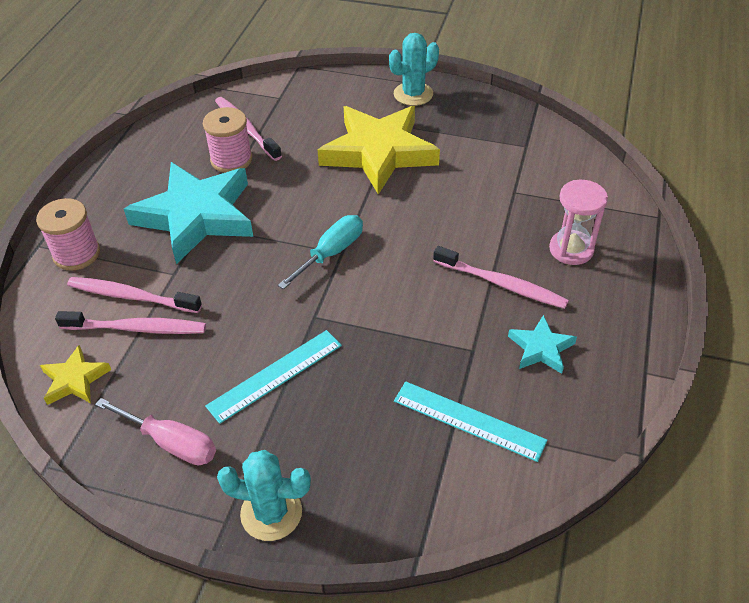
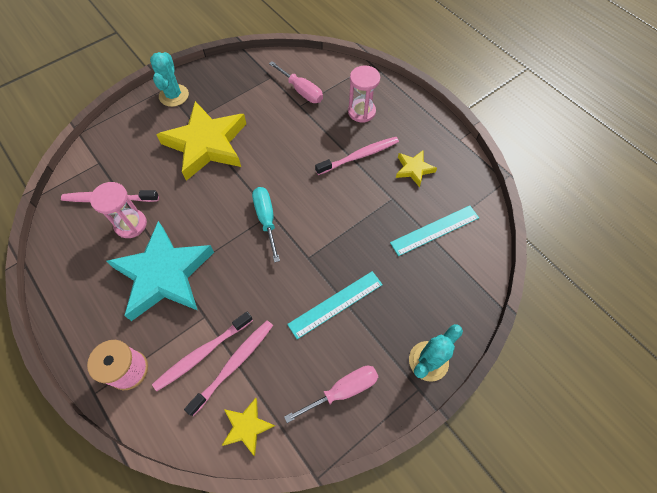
camera: 55 degrees left, 15 degrees up
(231, 160) = (131, 224): pink spool -> pink hourglass
(275, 375) = (335, 304): turquoise ruler -> turquoise ruler turned 60 degrees clockwise
(537, 181) = (301, 91): none -> pink screwdriver
(541, 348) = (414, 169): turquoise star -> yellow star

